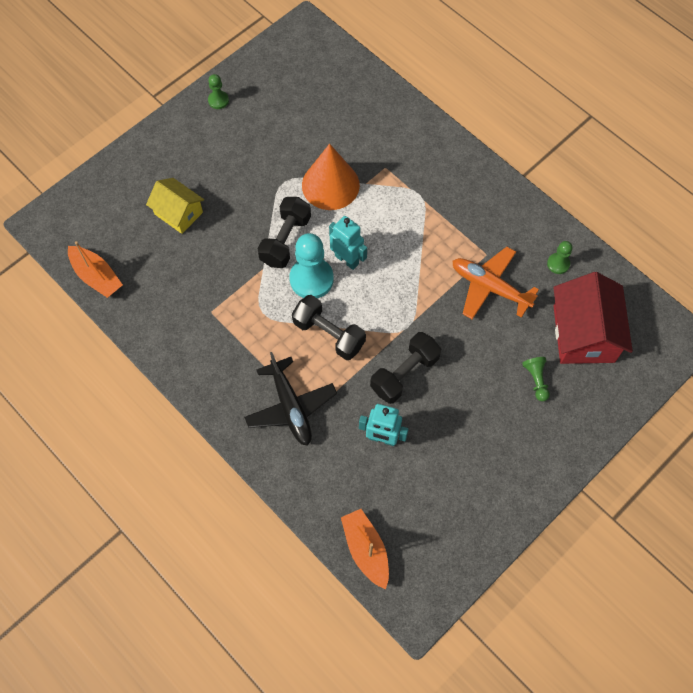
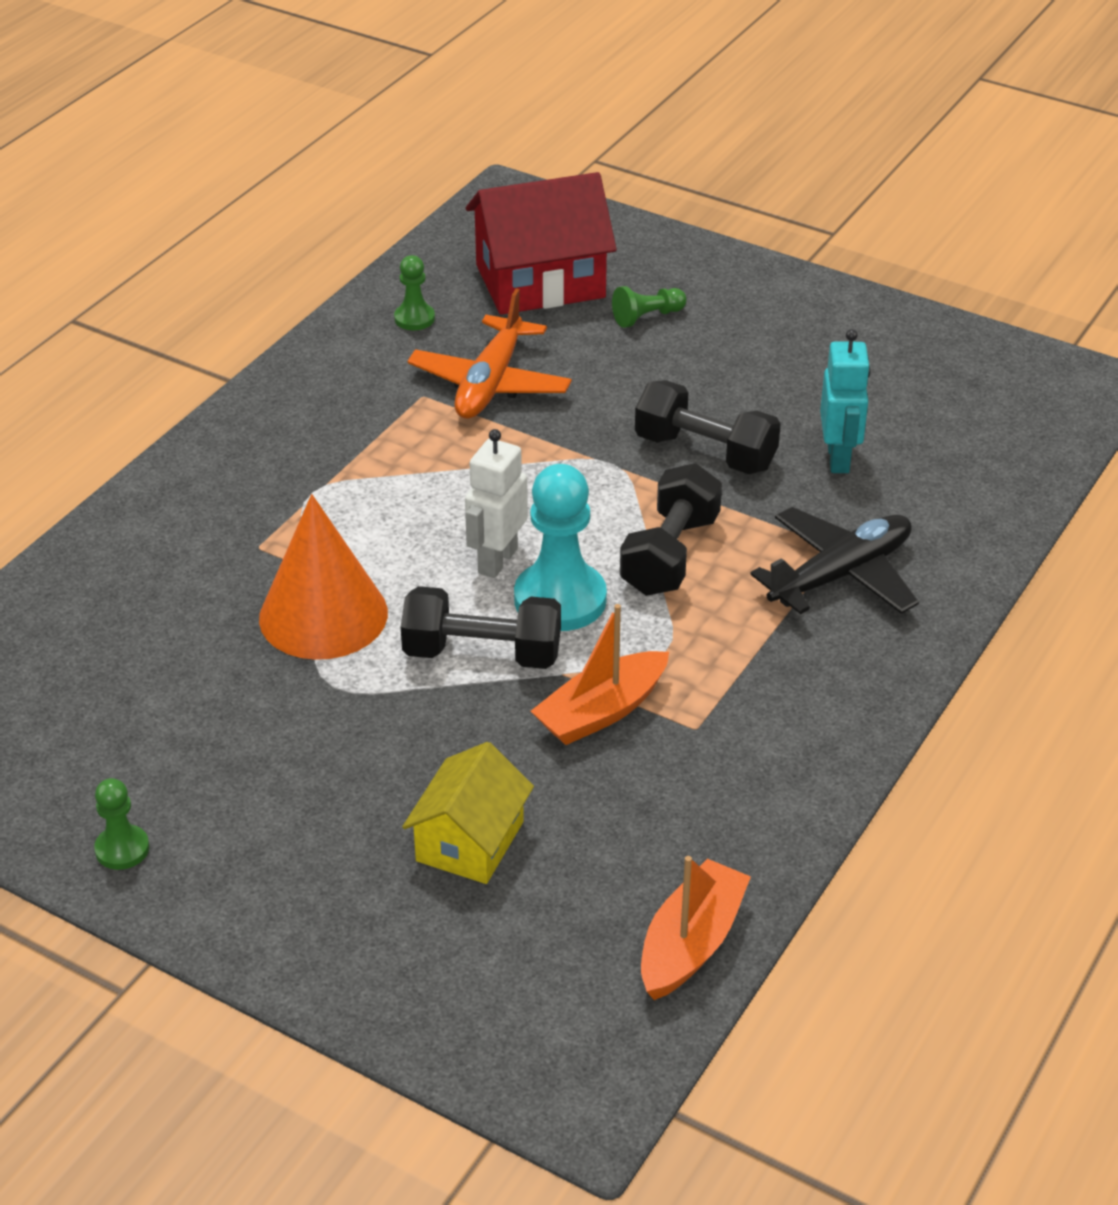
camera: 105 degrees left, 25 degrees down
(347, 259) = (497, 561): turquoise robot -> white robot
(366, 550) = (1037, 445): orange boat -> orange boat (602, 711)

